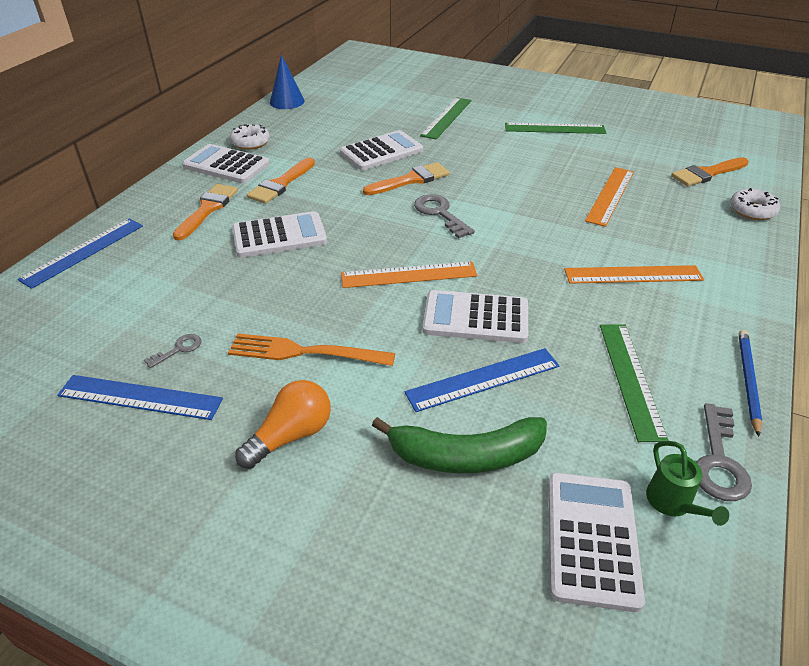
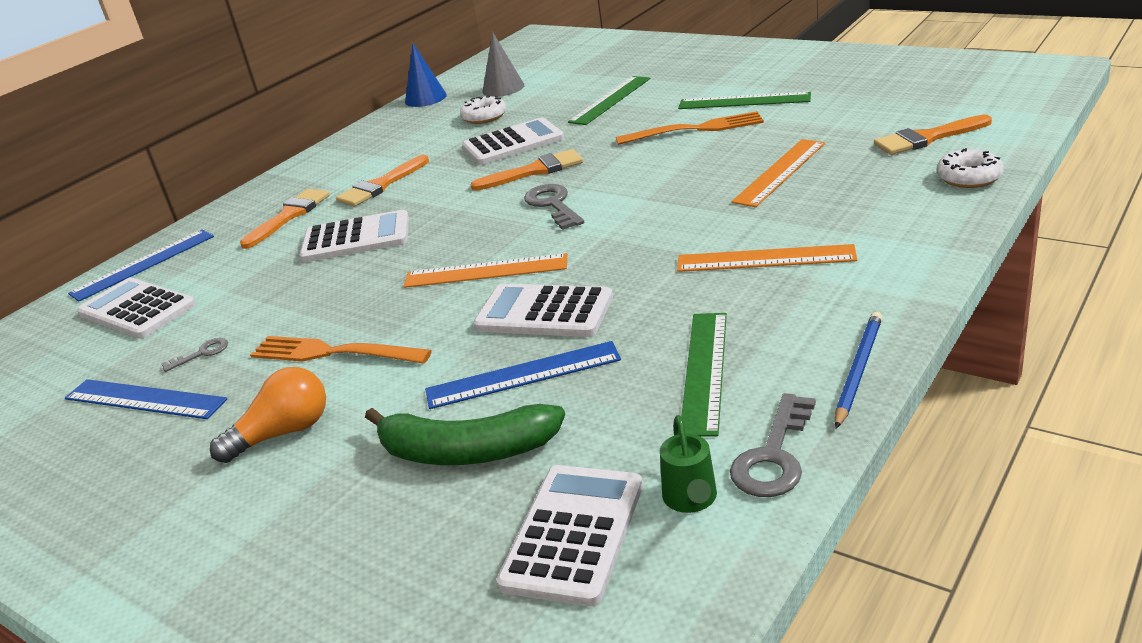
camera: 15 degrees right, 10 degrees down
(226, 165) = (328, 170): white calculator -> white calculator (137, 310)
(250, 142) = (365, 145): white donut -> white donut (484, 117)
(351, 98) = (503, 88): none -> grey cone
(527, 151) = (696, 129): none -> orange fork

